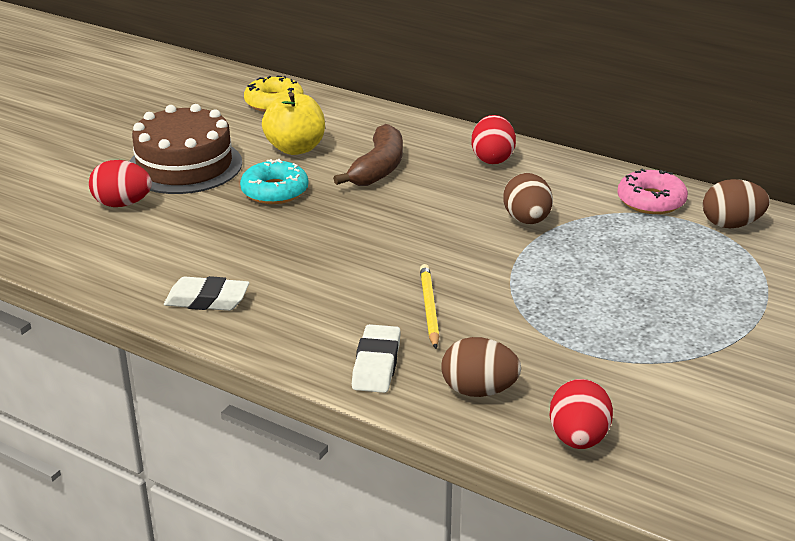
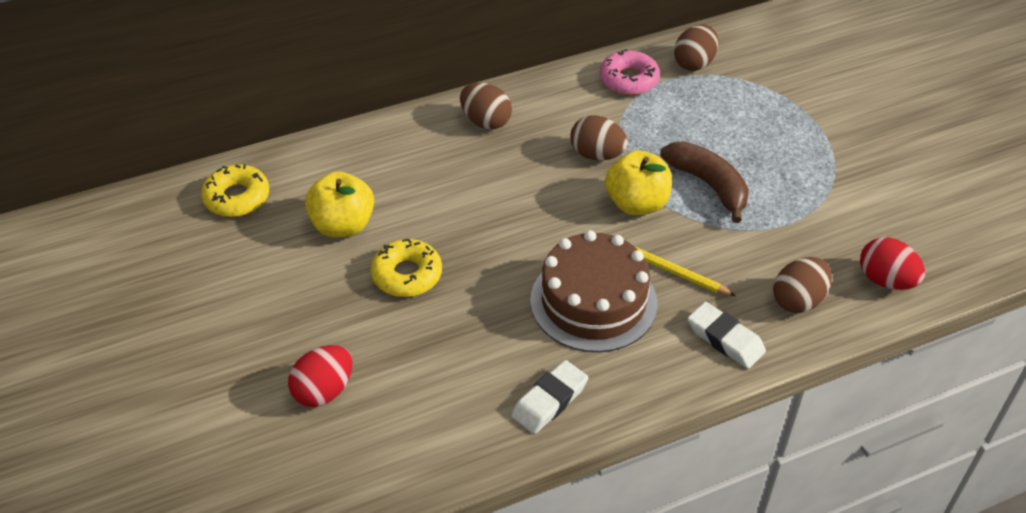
camera: 55 degrees left, 15 degrees up
(184, 166) = (294, 314): brown cake -> brown cake (593, 301)
(275, 191) = (407, 275): turquoise donut -> yellow donut
(378, 168) = (434, 192): brown banana -> brown banana (708, 185)
(492, 158) = (486, 122): red egg -> brown egg
(492, 260) = (636, 204): none -> yellow apple

